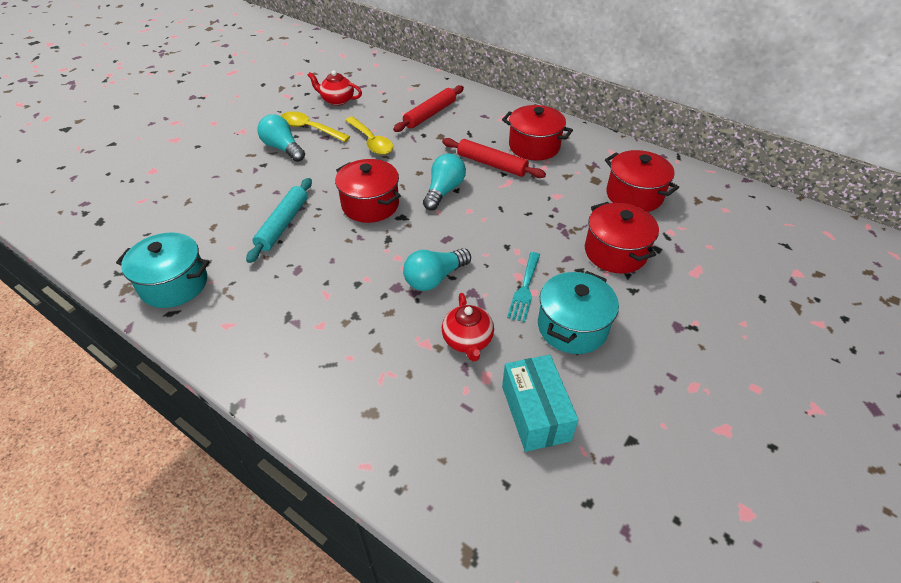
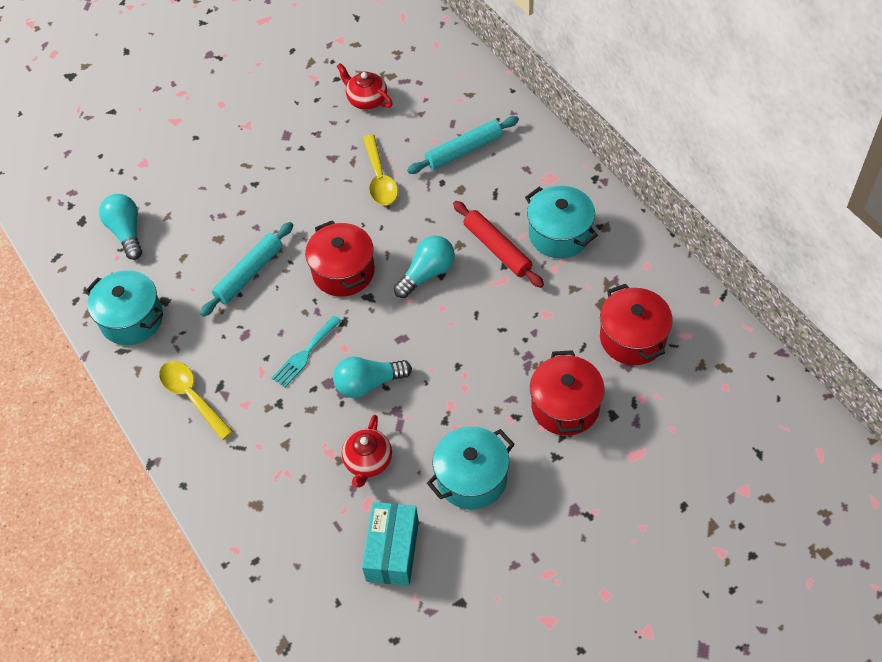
camera: 25 degrees right, 10 degrees up
(283, 148) = (282, 164): turquoise light bulb -> turquoise light bulb (126, 232)
(310, 129) = (320, 140): yellow spoon -> yellow spoon (192, 397)
(430, 114) = (464, 150): red rolling pin -> turquoise rolling pin
(524, 289) = (449, 422): turquoise fork -> turquoise fork (305, 354)
(534, 146) = (559, 234): red pot -> turquoise pot

